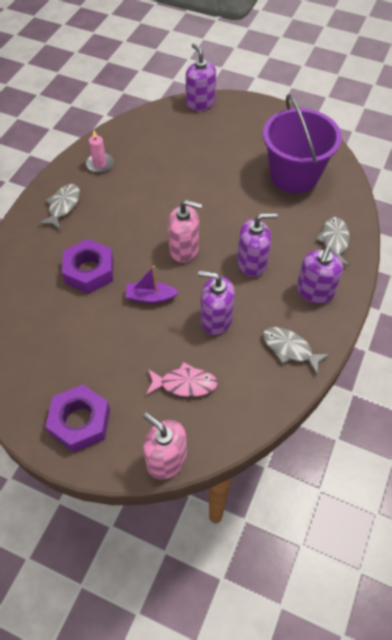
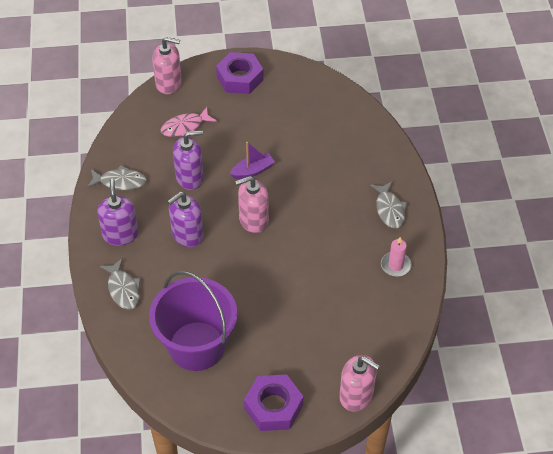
camera: 150 degrees right, 5 degrees down
(89, 271) = (317, 168): purple nut -> purple nut (273, 407)
(200, 103) = (356, 395): purple soap dispenser -> pink soap dispenser

